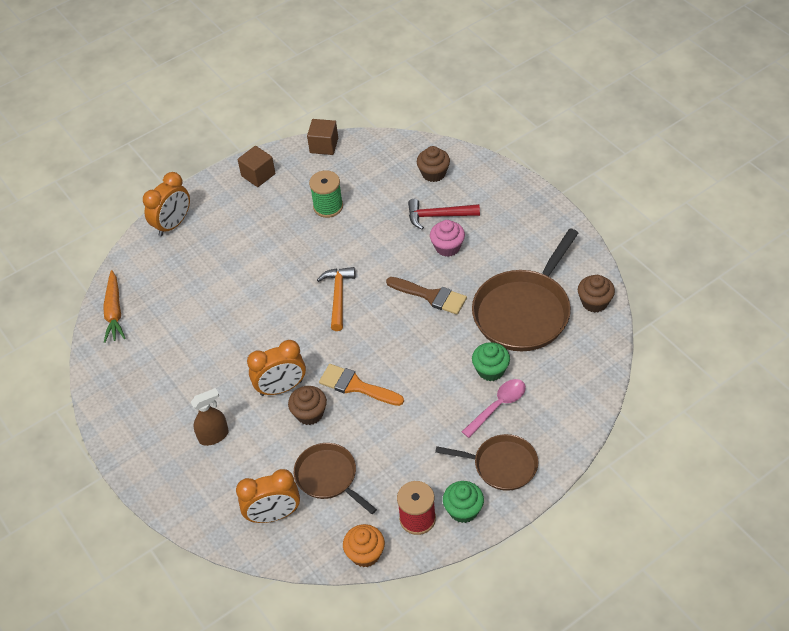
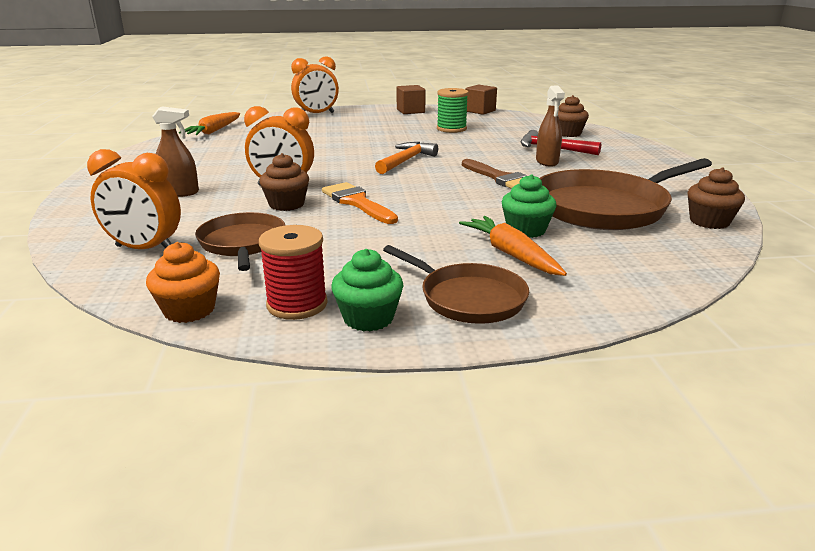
camera: 25 degrees right, 25 degrees down
(447, 247) = (547, 162): pink cupcake -> brown spray bottle
(498, 406) = (511, 254): pink spoon -> orange carrot

